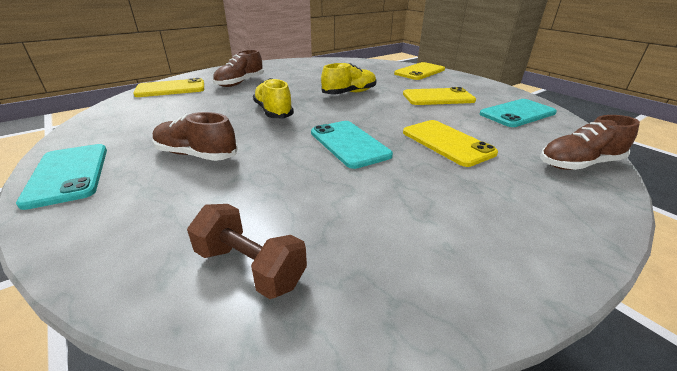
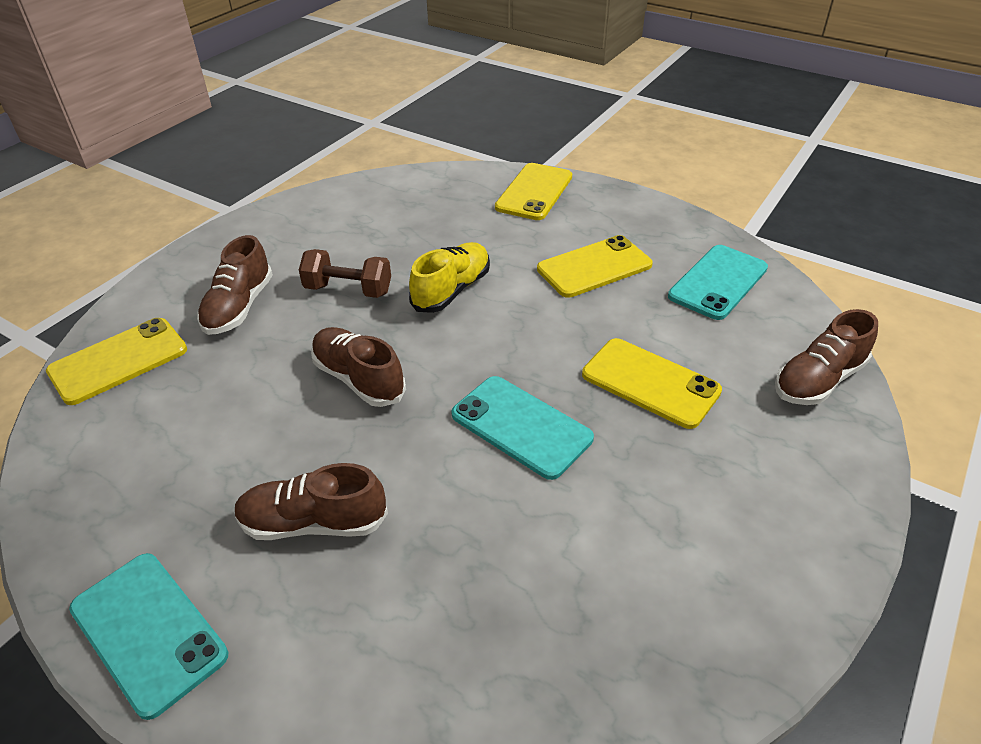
camera: 20 degrees left, 10 degrees up
(250, 267) = (530, 690): brown dumbbell -> brown dumbbell (348, 290)
(273, 112) = (359, 379): yellow shoe -> brown shoe

